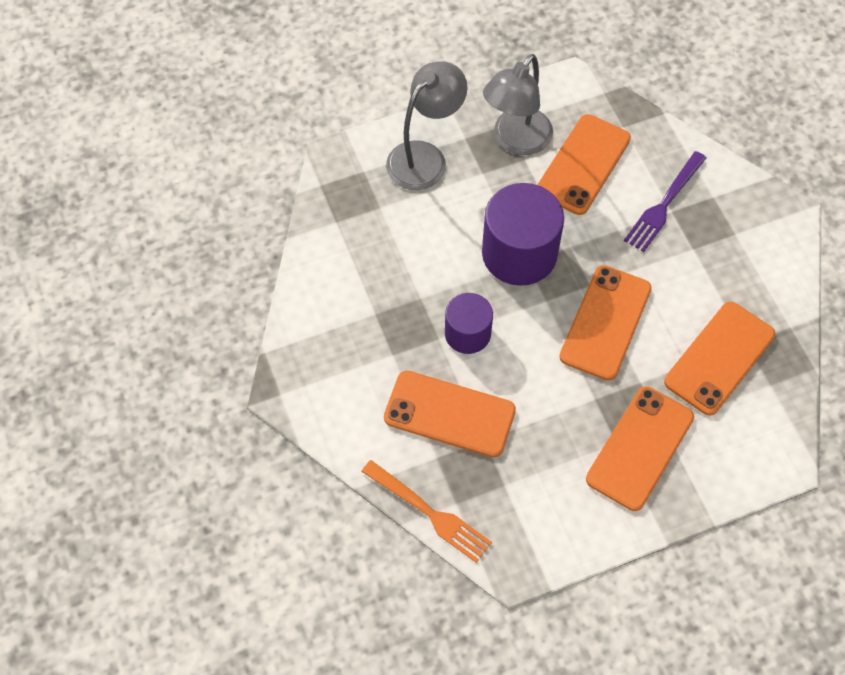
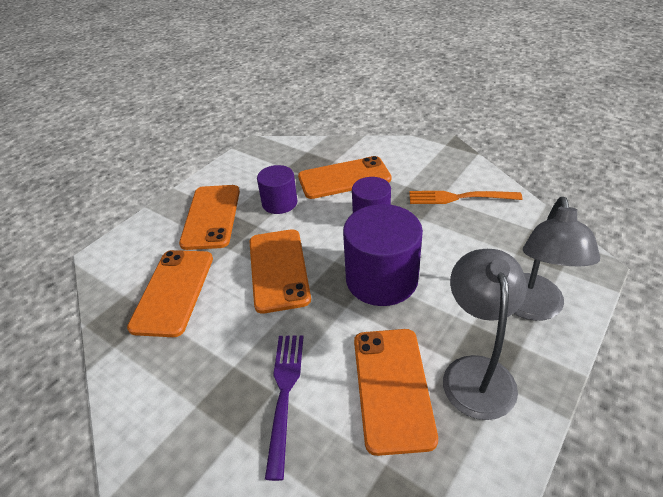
camera: 150 degrees right, 20 degrees down
(430, 513) = (317, 143): orange fork -> orange fork (459, 198)
(550, 420) = (279, 203): none -> purple cylinder

